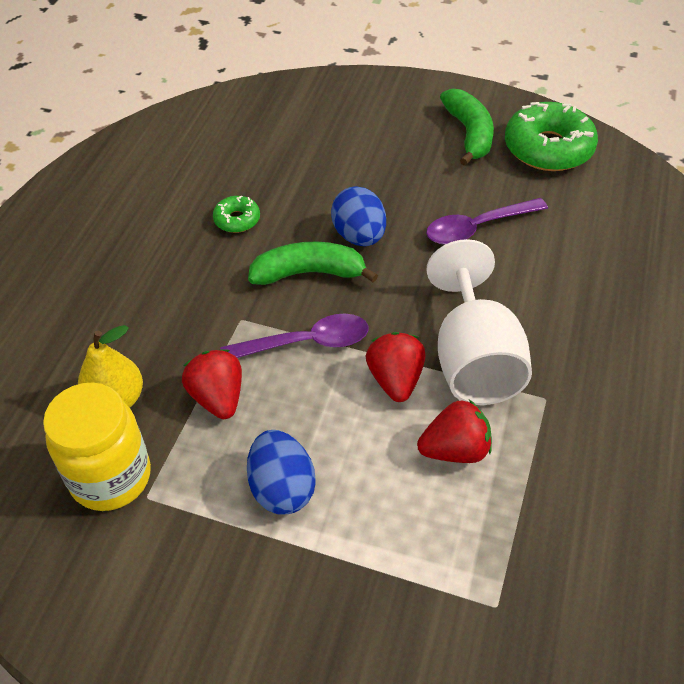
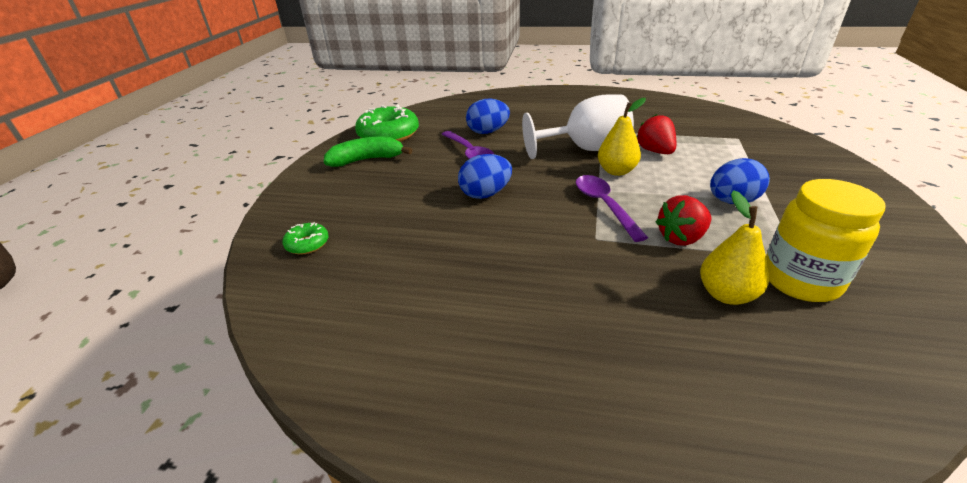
camera: 95 degrees left, 15 degrees down
(237, 220) = (474, 257): green donut -> green donut (307, 244)
(309, 273) = (532, 212): green banana -> none
(395, 380) = (616, 171): red strawberry -> yellow pear
(552, 252) = (488, 132): none -> blue egg

